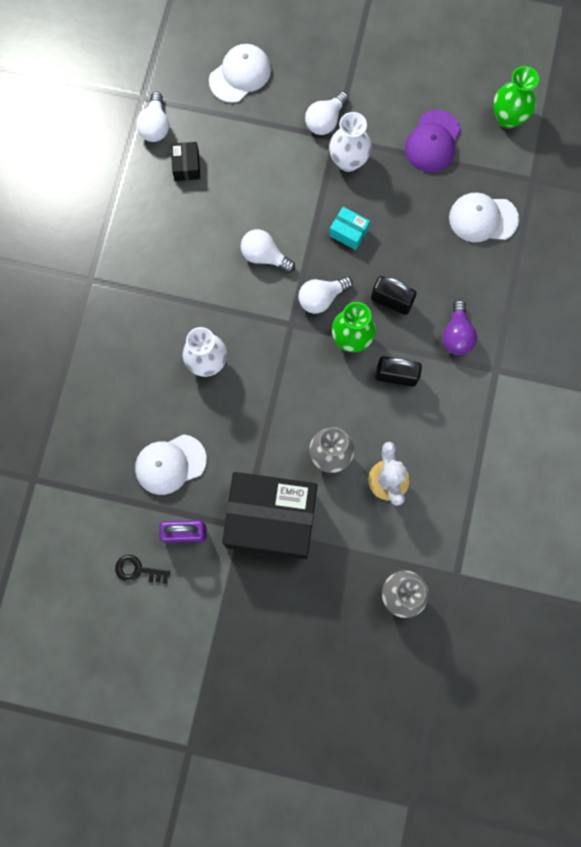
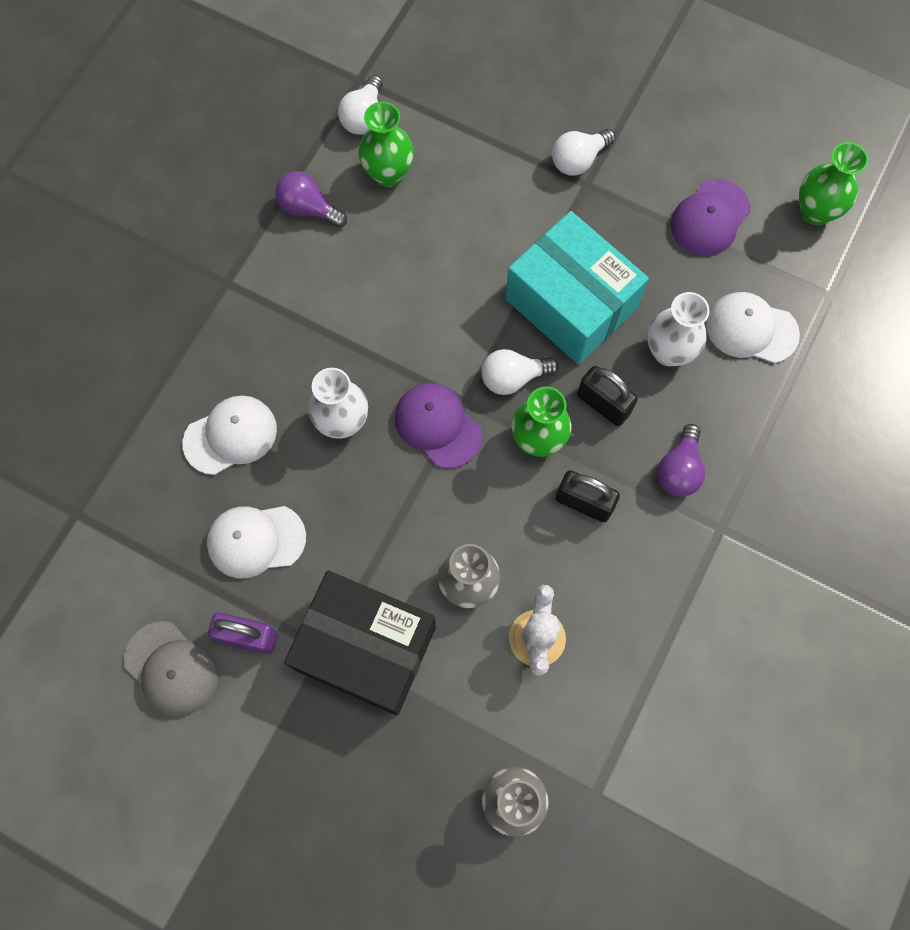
camera: 15 degrees right, 5 degrees down
(134, 208) = (308, 208): none -> purple light bulb
(138, 570) = (171, 669): black key -> grey cap
(186, 166) = (388, 174): black box -> green vase
(240, 75) = (487, 81): white cap -> white cap (230, 435)
(264, 256) = (454, 306): white light bulb -> none
(277, 347) = (437, 426): none -> purple cap
(348, 161) = (594, 216): white vase -> white vase (668, 352)
(348, 232) = (571, 304): turquoise box -> turquoise box, size x2.49

